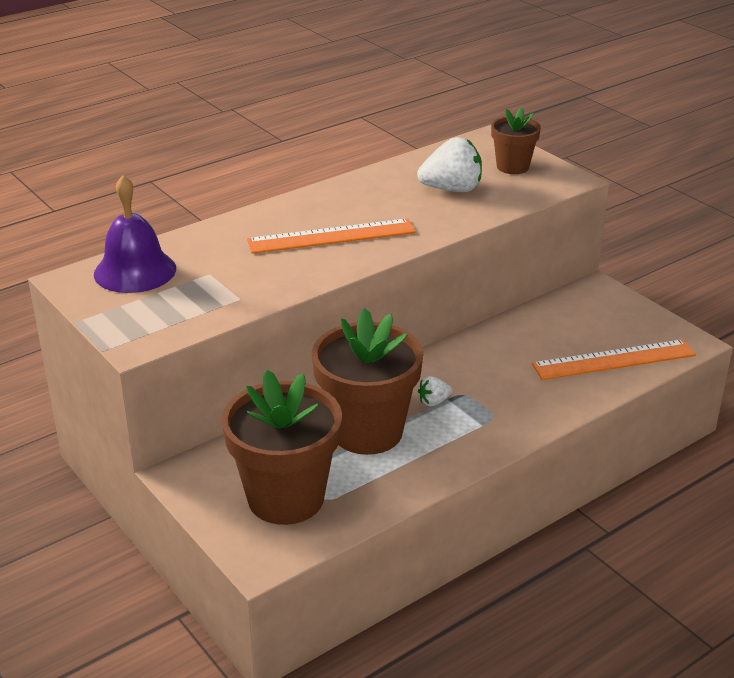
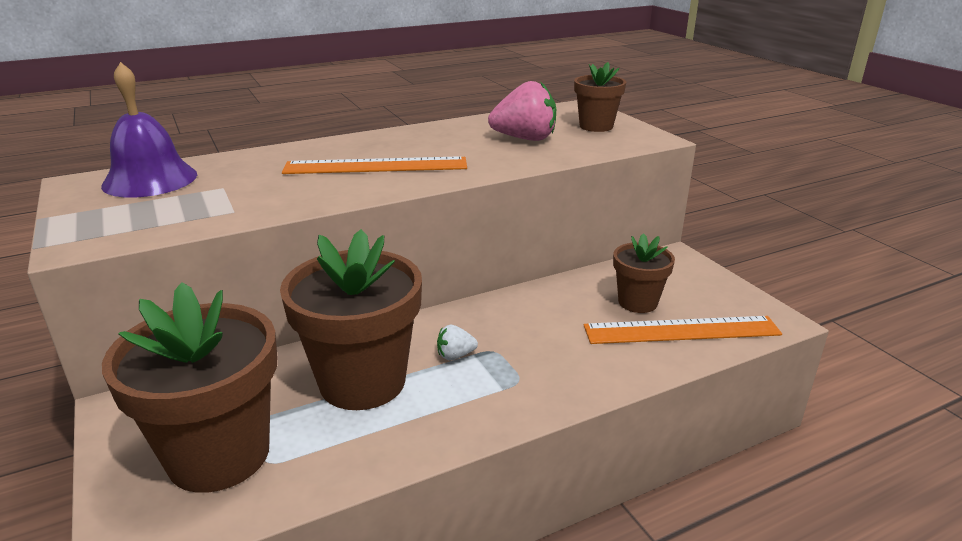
camera: 10 degrees right, 5 degrees down
(452, 189) = (525, 139): white strawberry -> pink strawberry
(572, 337) = (637, 302): none -> brown flower pot

